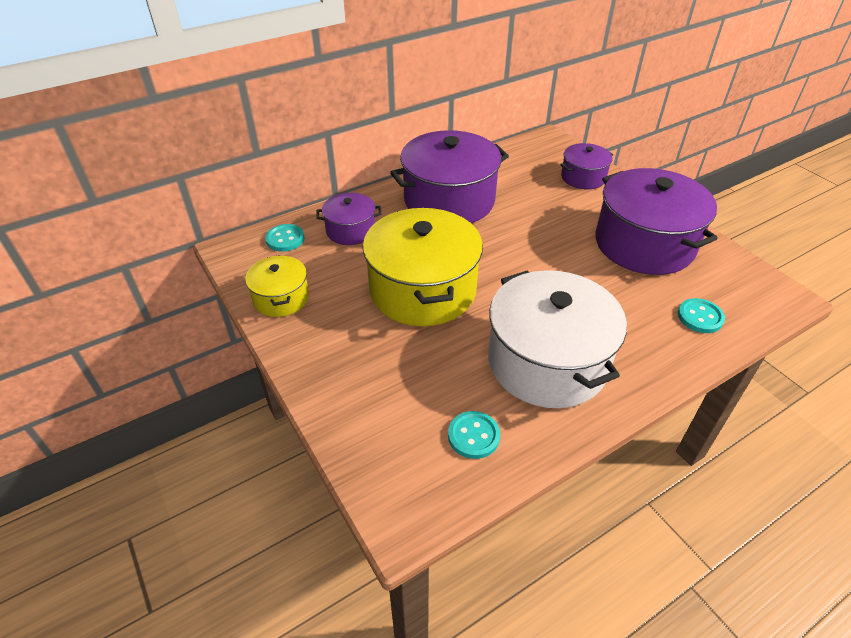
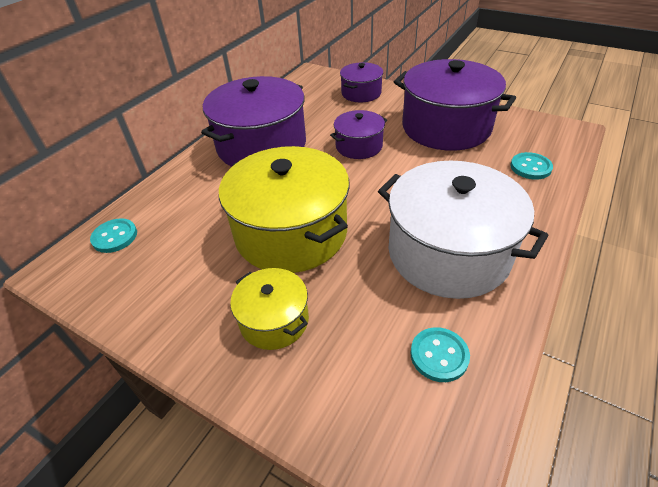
camera: 25 degrees left, 0 degrees up
(281, 298) = (145, 300): yellow pot -> yellow pot (274, 320)
(350, 230) = (182, 203): purple pot -> purple pot (359, 146)

